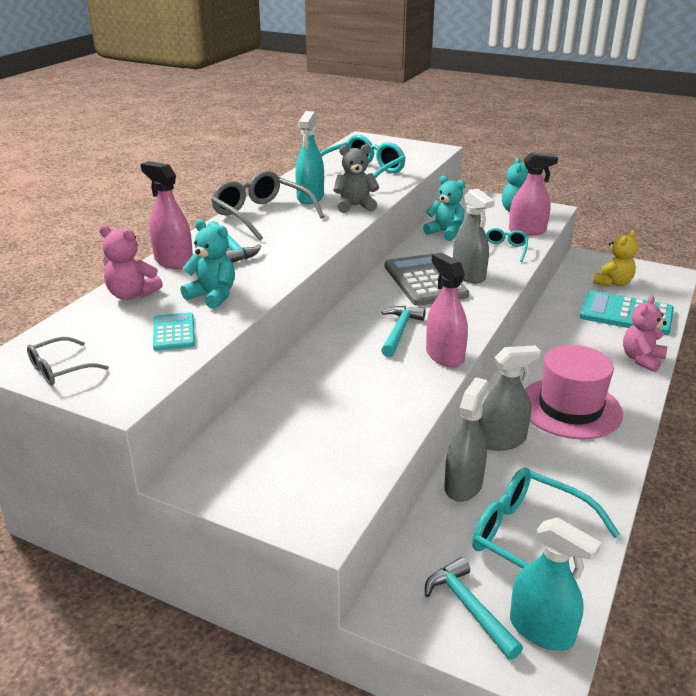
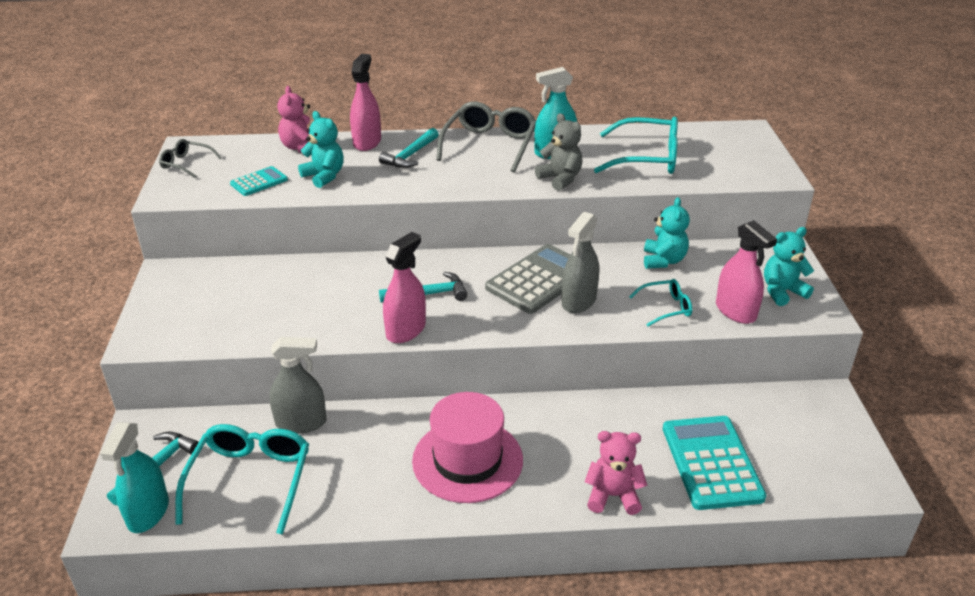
camera: 60 degrees right, 5 degrees up
(213, 296) = (324, 176): turquoise teddy bear -> turquoise teddy bear turned 45 degrees counterclockwise
(501, 440) = (380, 428): grey spray bottle -> none
(613, 283) = (783, 435): yellow teddy bear -> none

